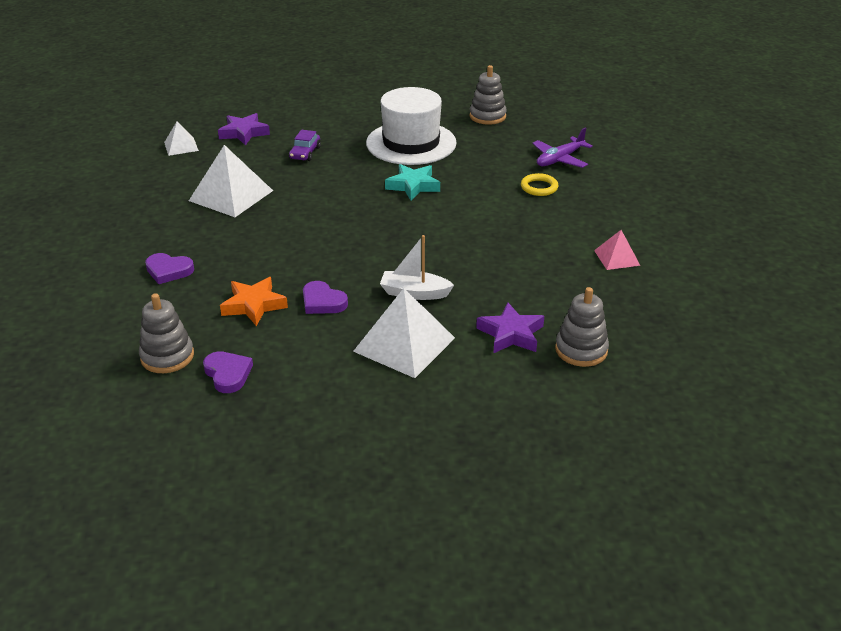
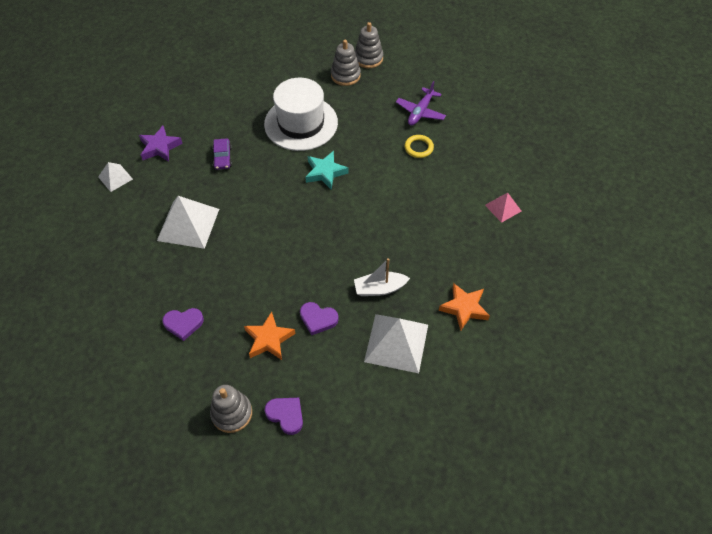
camera: 20 degrees left, 20 degrees up
(511, 334) = (464, 308): purple star -> orange star
(581, 350) = (516, 308): grey stacking toy -> grey stacking toy (368, 58)

